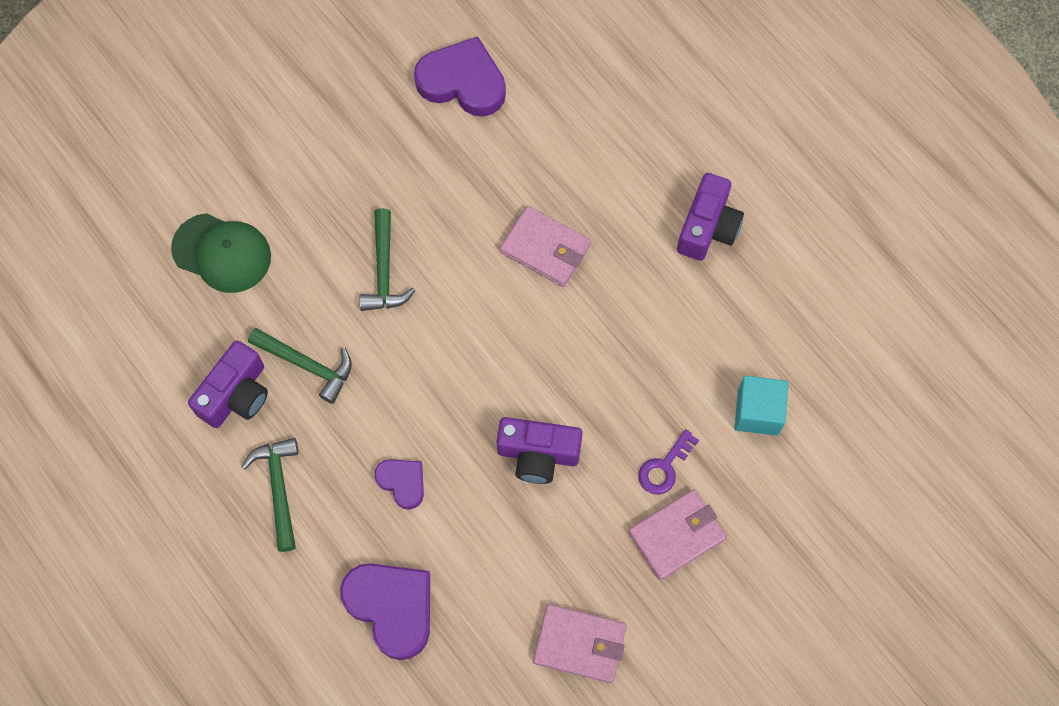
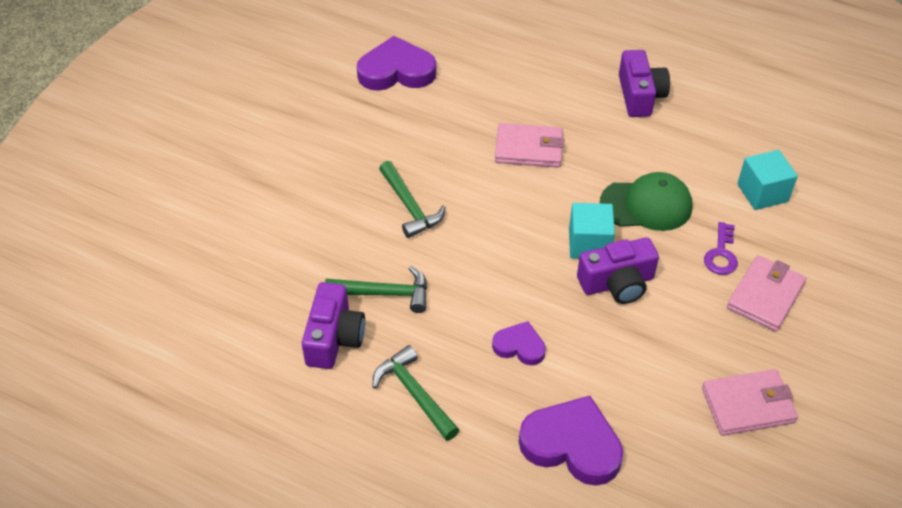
camera: 25 degrees left, 20 degrees down
(222, 253) = (264, 242): green cap -> green cap (646, 205)
(538, 395) = (589, 244): none -> turquoise cube

